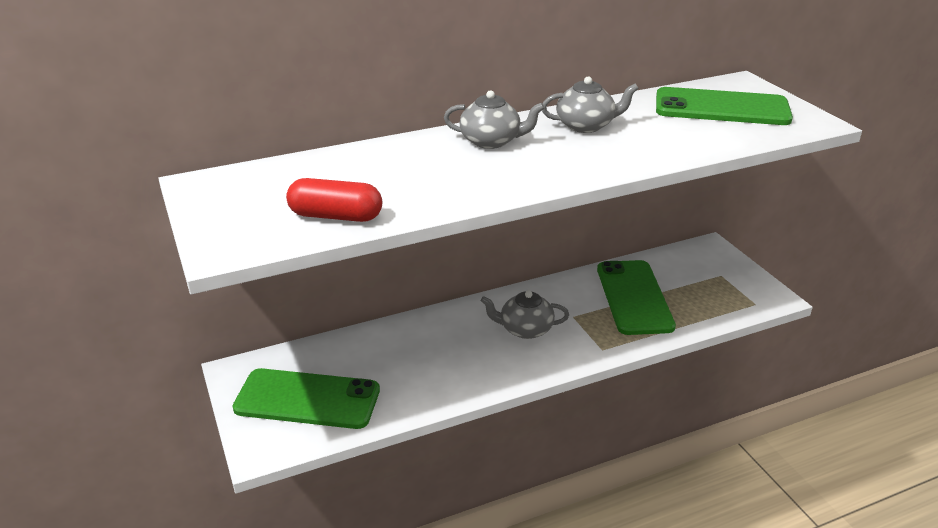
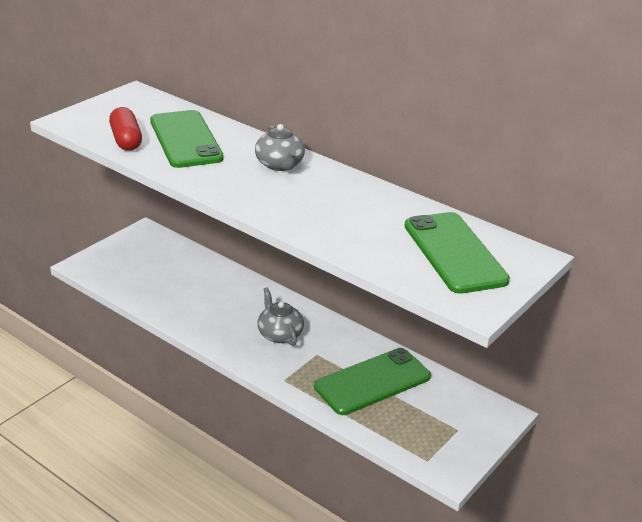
camera: 60 degrees right, 0 degrees up
(307, 399) = (136, 266): green phone -> green phone (185, 139)
(586, 126) = (346, 196): grey teapot -> none

